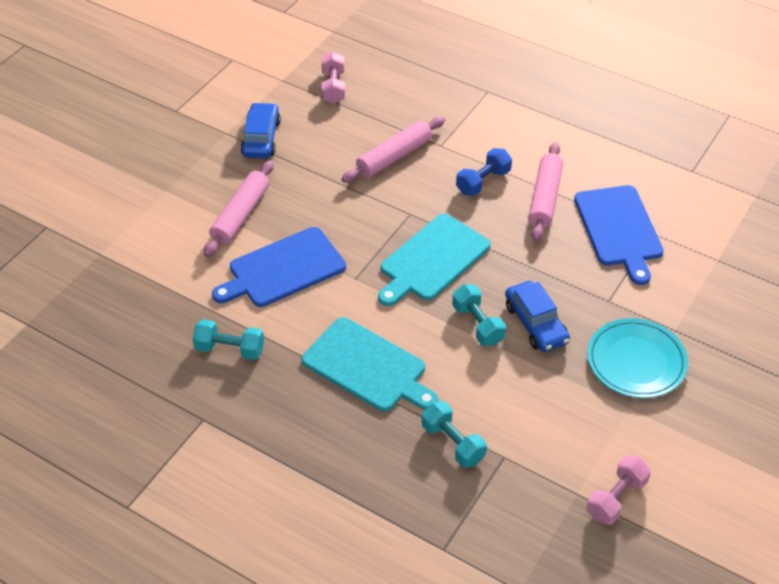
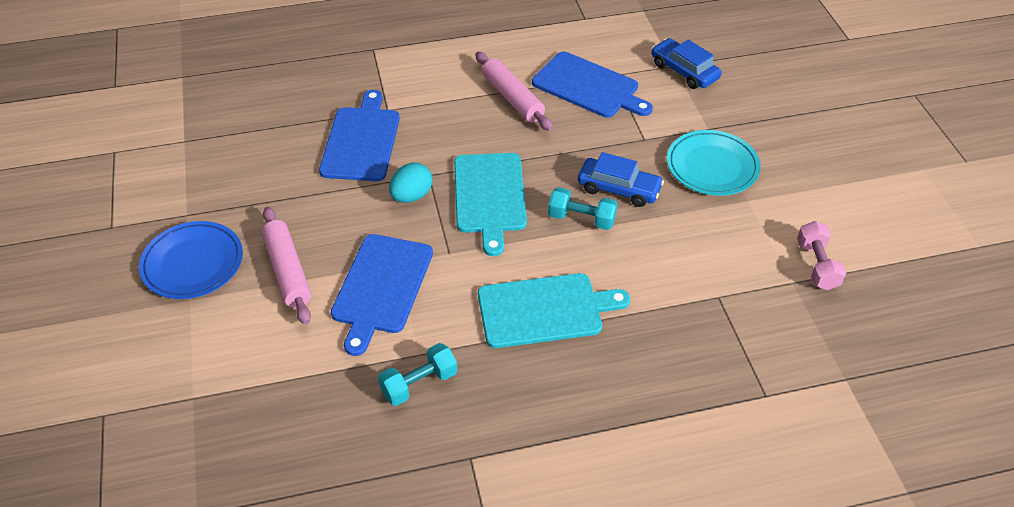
camera: 45 degrees left, 0 degrees up
(193, 169) = (193, 263): none -> blue plate
(261, 138) = (226, 198): blue car -> blue car (684, 71)
(333, 87) = (240, 119): pink dumbbell -> none
(379, 221) = (411, 196): none -> turquoise egg
(394, 157) = (361, 141): pink rolling pin -> blue cutting board
(453, 443) = (674, 315): turquoise dumbbell -> none
(483, 182) = (454, 115): blue dumbbell -> none

